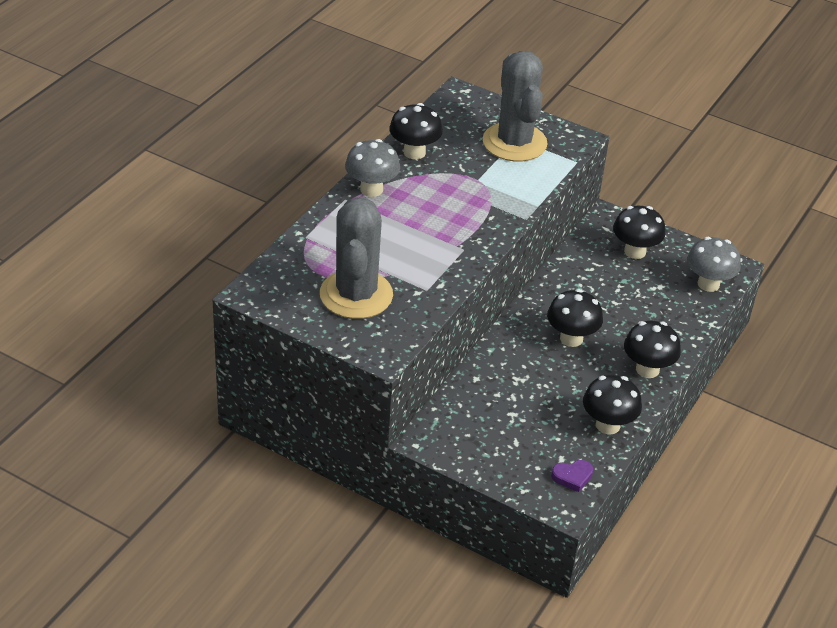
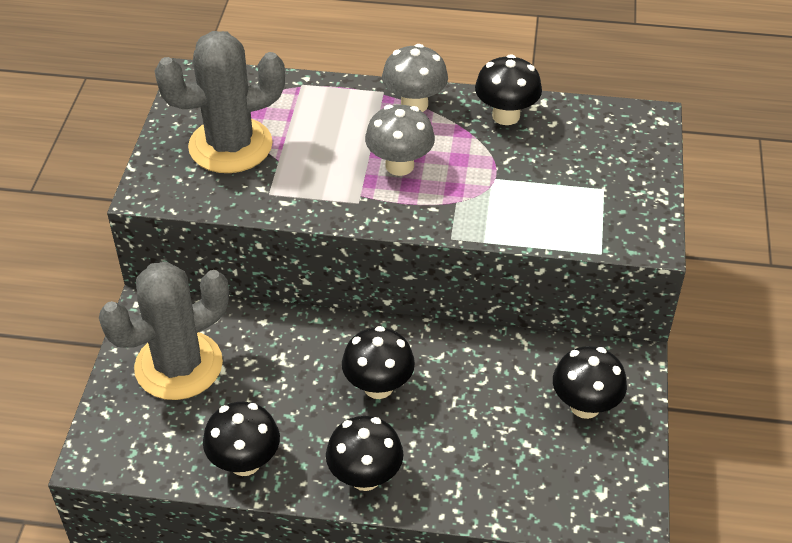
camera: 70 degrees right, 5 degrees up
(514, 142) = (593, 188): grey cactus -> grey cactus (179, 366)
(572, 477) = (143, 451): purple heart -> none
(708, 284) = (575, 502): grey mushroom -> grey mushroom (399, 165)

